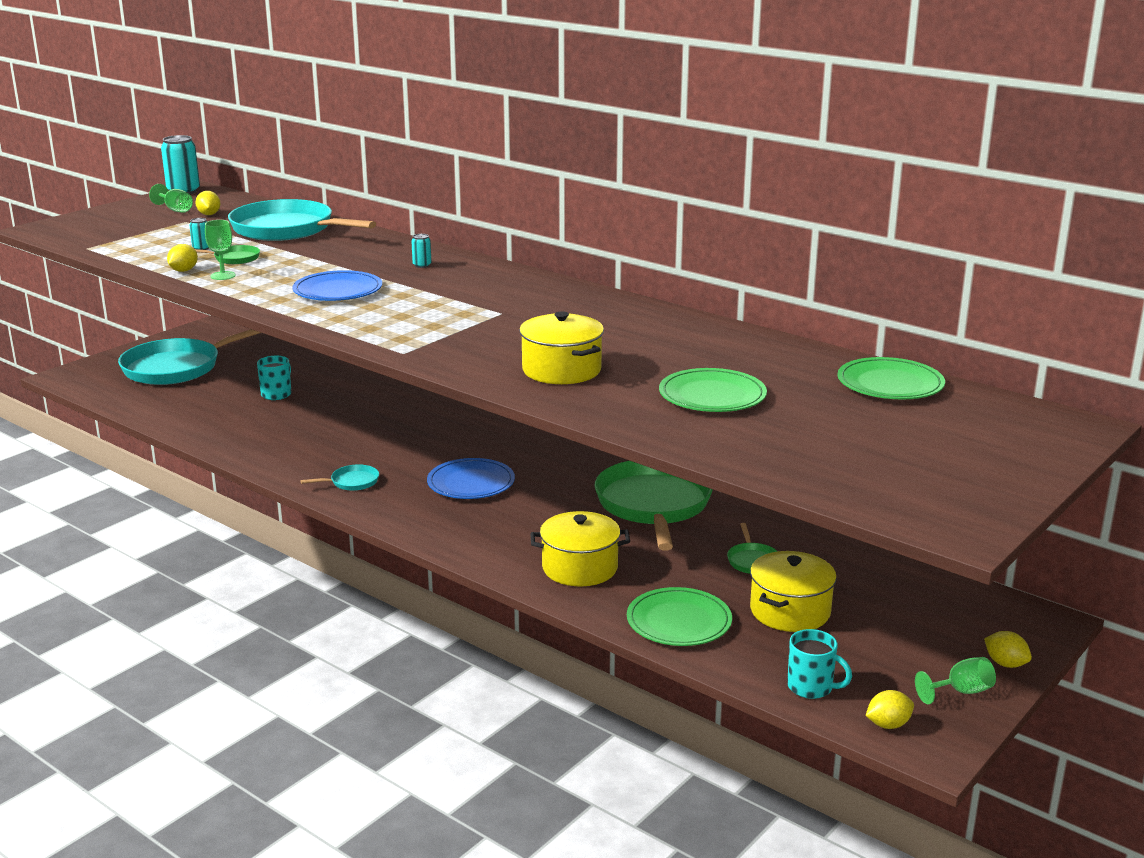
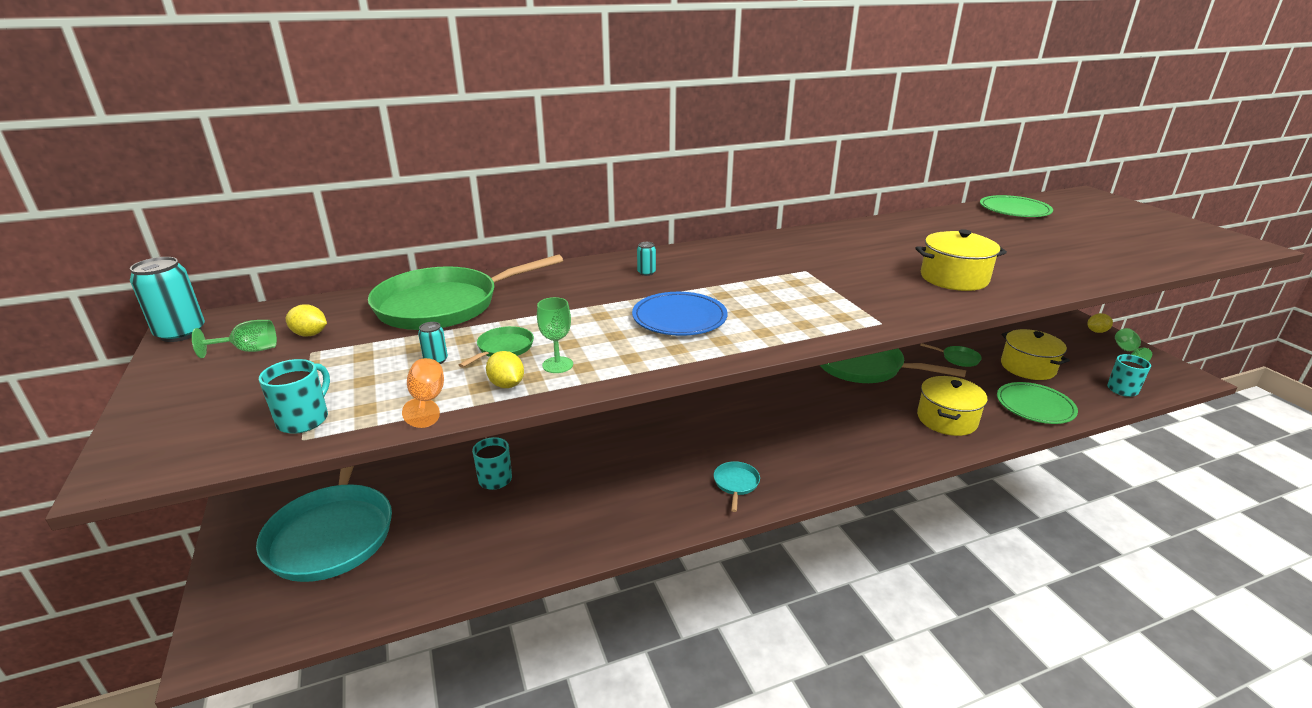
camera: 60 degrees left, 5 degrees up
(106, 243) = (304, 419): none -> turquoise mug
(148, 259) = (427, 400): none -> orange goblet
(287, 229) = (443, 305): turquoise pan -> green pan
(471, 483) = (780, 425): blue plate -> none
(712, 396) = (1023, 250): green plate -> none
(888, 724) = (1165, 381): yellow lemon -> none

